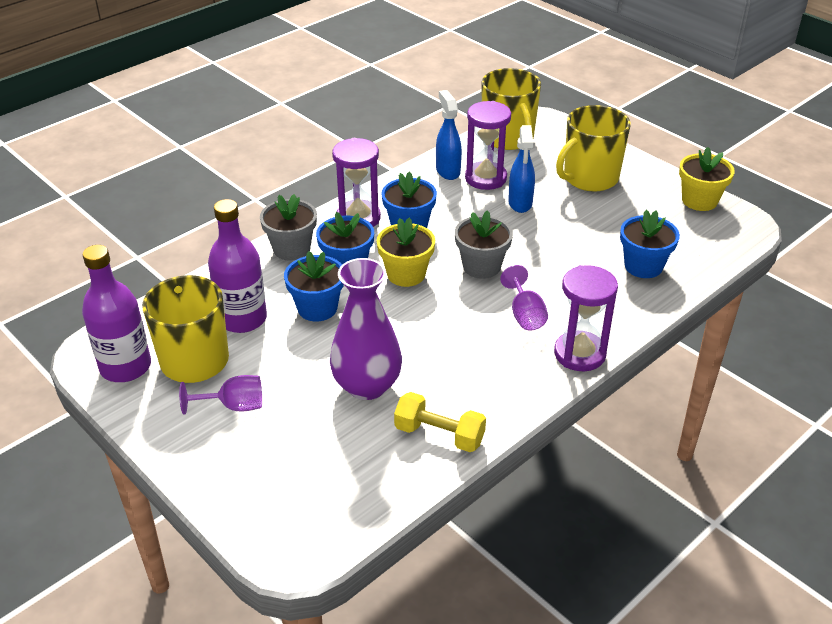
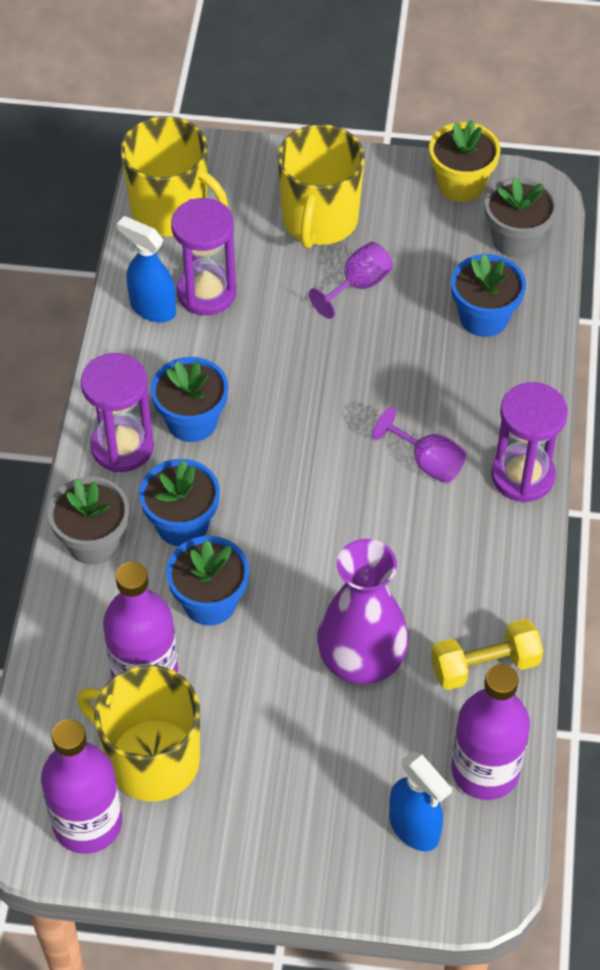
camera: 40 degrees left, 15 degrees up
(233, 406) = (256, 782): purple goblet -> purple goblet (358, 286)
(372, 490) = (485, 770): none -> purple bottle
(406, 274) = (257, 491): yellow flower pot -> none
(481, 266) = (325, 427): grey flower pot -> grey flower pot (516, 239)
(520, 203) = (280, 308): blue spray bottle -> blue spray bottle (414, 828)

